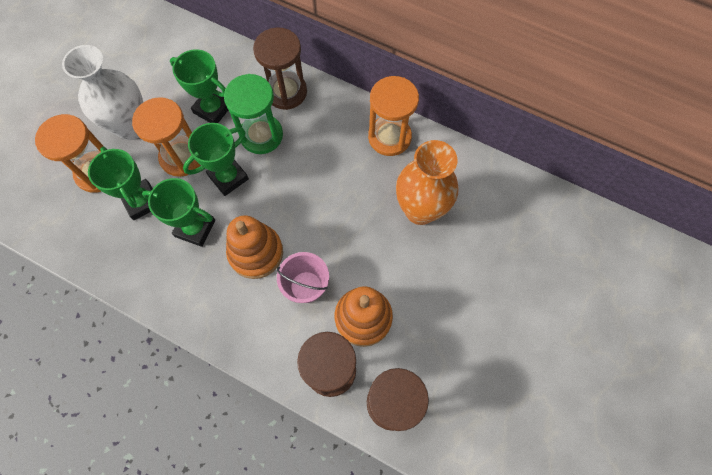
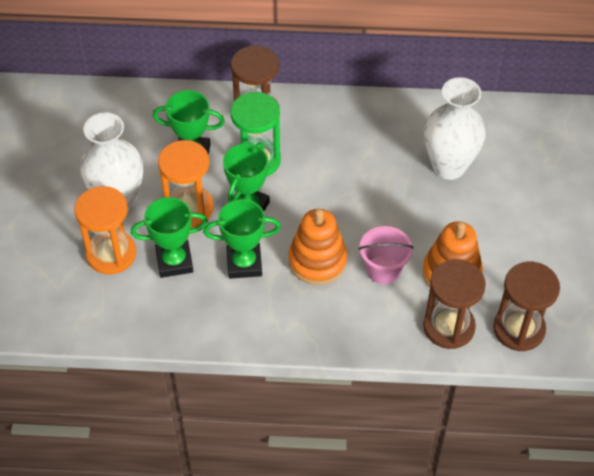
camera: 25 degrees left, 15 degrees down
(141, 201) = (174, 261): green trophy -> green trophy turned 45 degrees counterclockwise
(389, 137) = (382, 116): orange hourglass -> none
(420, 210) = (449, 166): orange vase -> white vase

